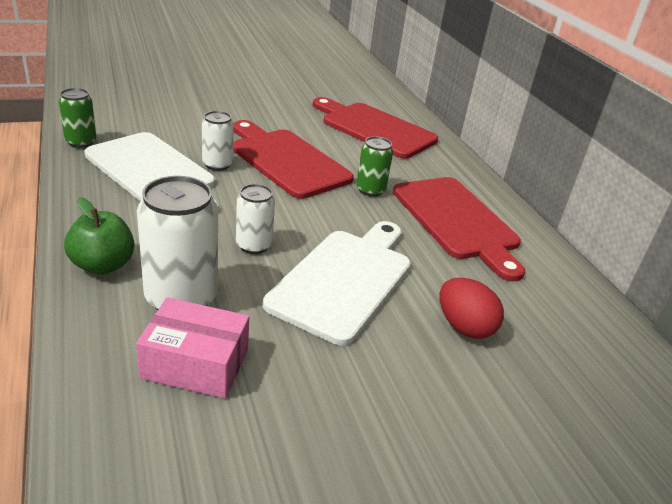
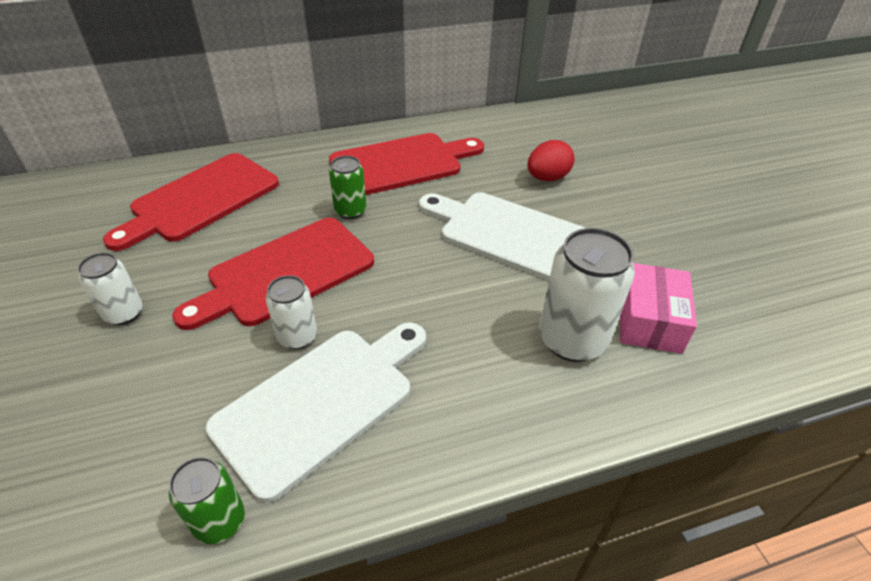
camera: 85 degrees left, 10 degrees up
(103, 265) = (540, 414): green apple -> none
(253, 245) = (472, 294): white can -> white can (124, 313)

